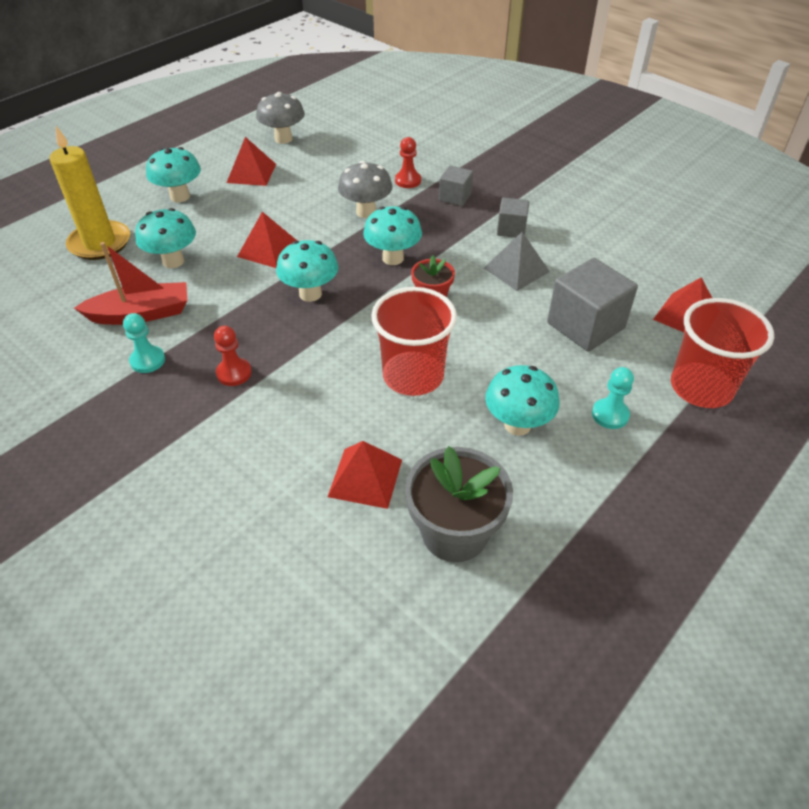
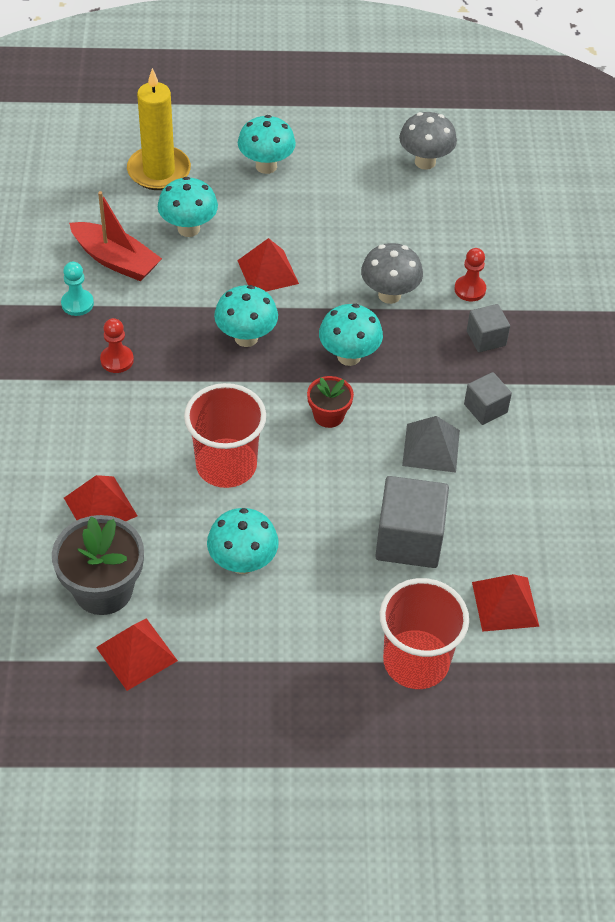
camera: 45 degrees right, 5 degrees up
(251, 173) = (350, 182): red pyramid -> red pyramid (136, 654)
(610, 415) = (316, 616): turquoise pawn -> none

